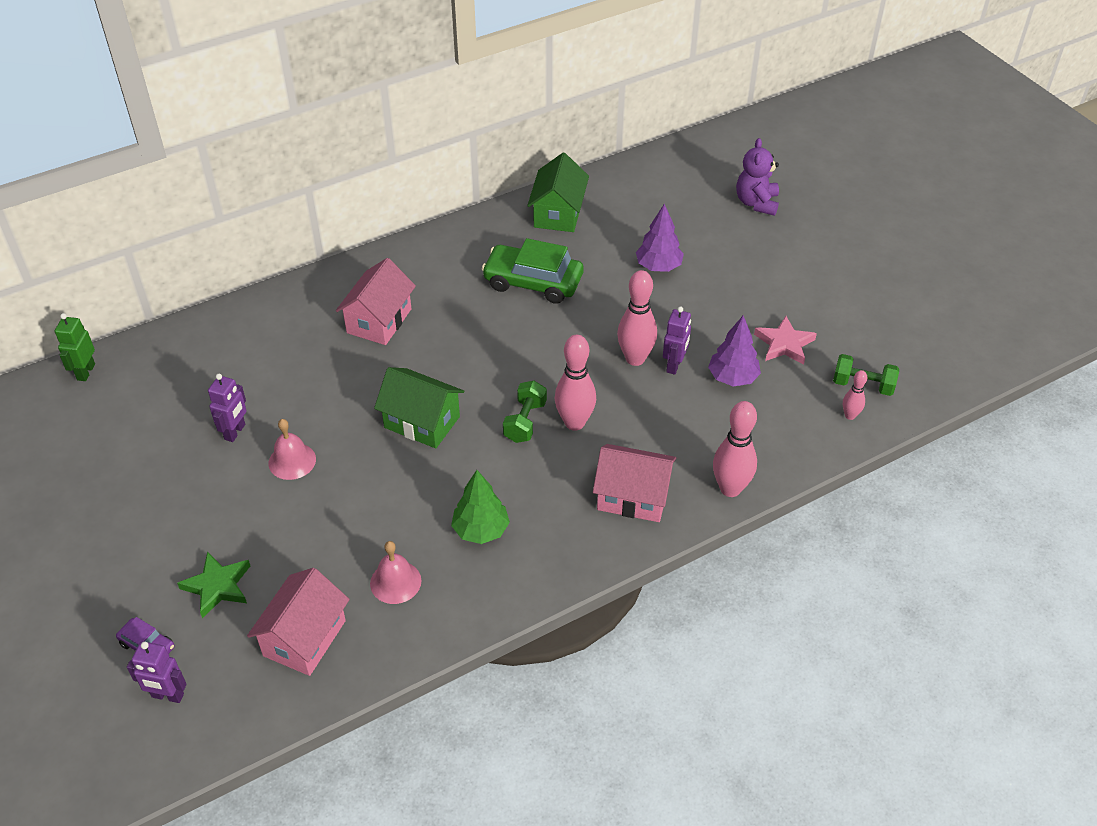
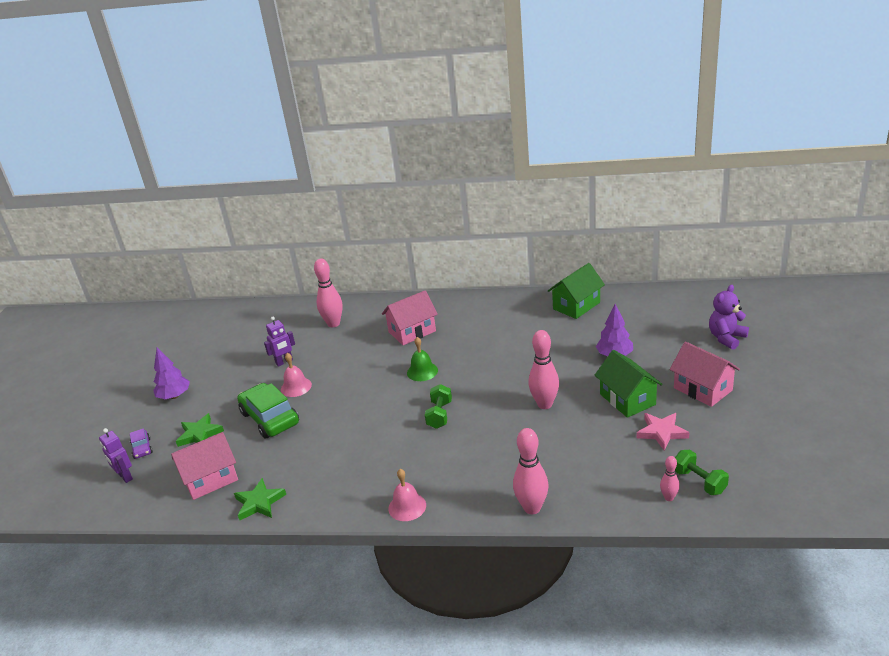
camera: 40 degrees right, 15 degrees down
(85, 372) = (248, 309): green robot -> none
(395, 582) = (282, 472): pink bell -> pink bell (407, 506)
(407, 635) = (259, 503): none -> green star
(422, 422) = (381, 393): green house -> green house (627, 399)
(447, 372) = (422, 371): none -> green bell
(481, 530) = (354, 464): green tree -> none
(525, 422) = (439, 415): green dumbbell -> green dumbbell turned 45 degrees counterclockwise
(533, 282) = (522, 339): green car -> green car (270, 418)
(574, 423) = (469, 427): pink bowling pin -> pink bowling pin (333, 324)
(633, 497) = (462, 485): pink house -> pink house (702, 389)
(674, 365) = (567, 417): purple robot -> none
(733, 378) = (601, 440): purple tree -> purple tree (174, 396)

